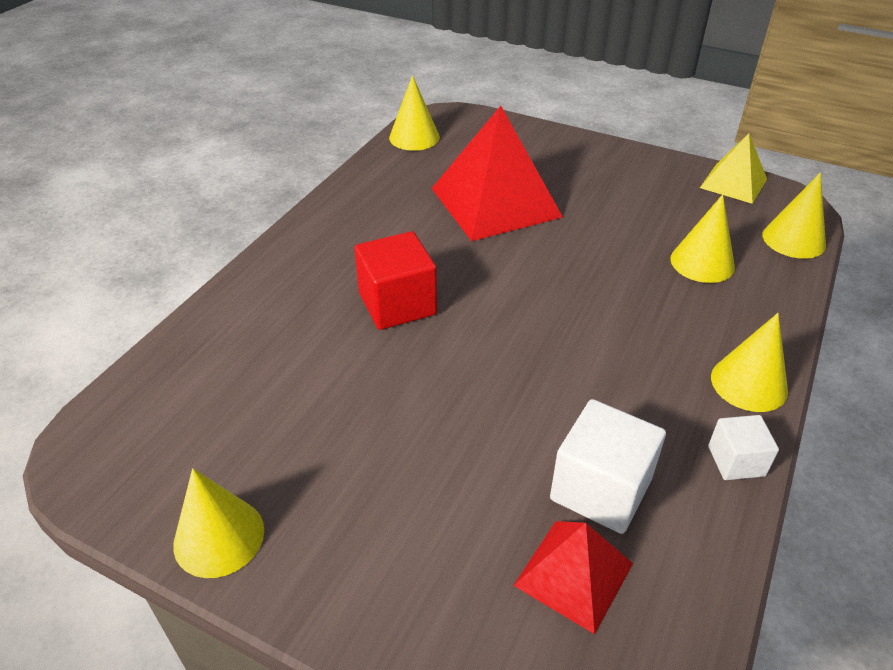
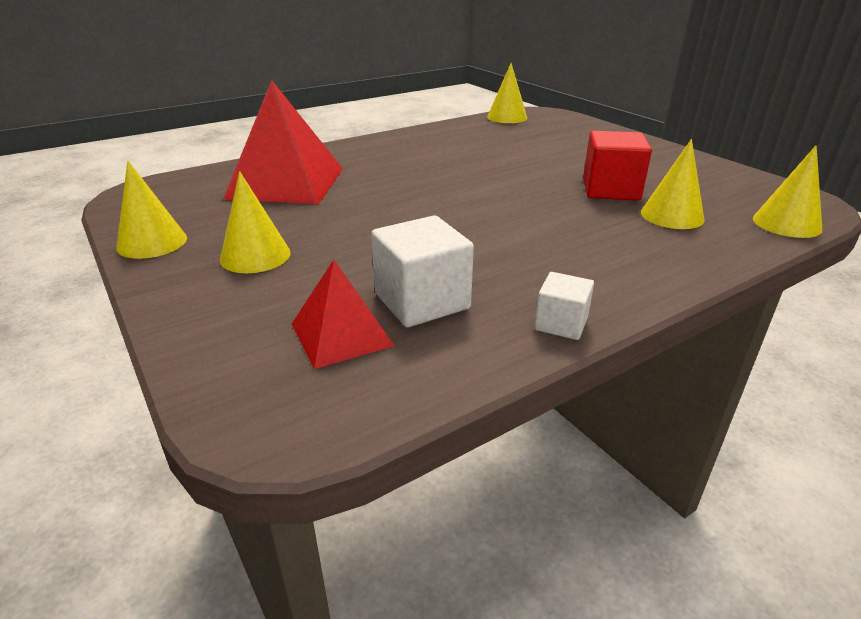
camera: 30 degrees right, 10 degrees down
(397, 304) = (394, 181): red cube -> red cube (610, 190)
(495, 202) = (528, 153): red pyramid -> red pyramid (286, 183)
(733, 183) = (760, 183): yellow pyramid -> none
(749, 383) = (631, 287): yellow cone -> yellow cone (255, 256)

